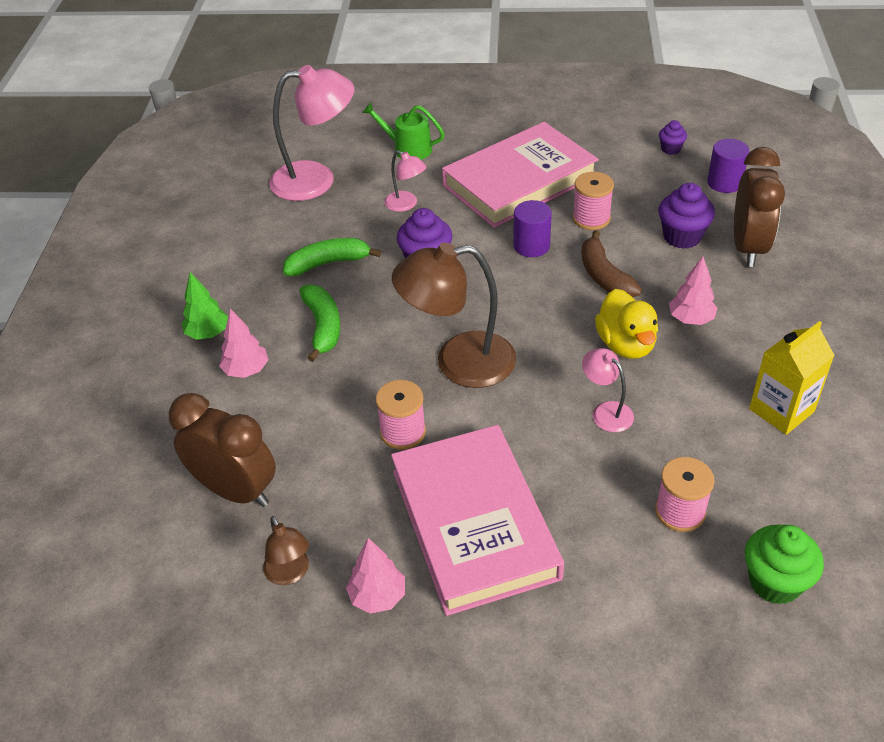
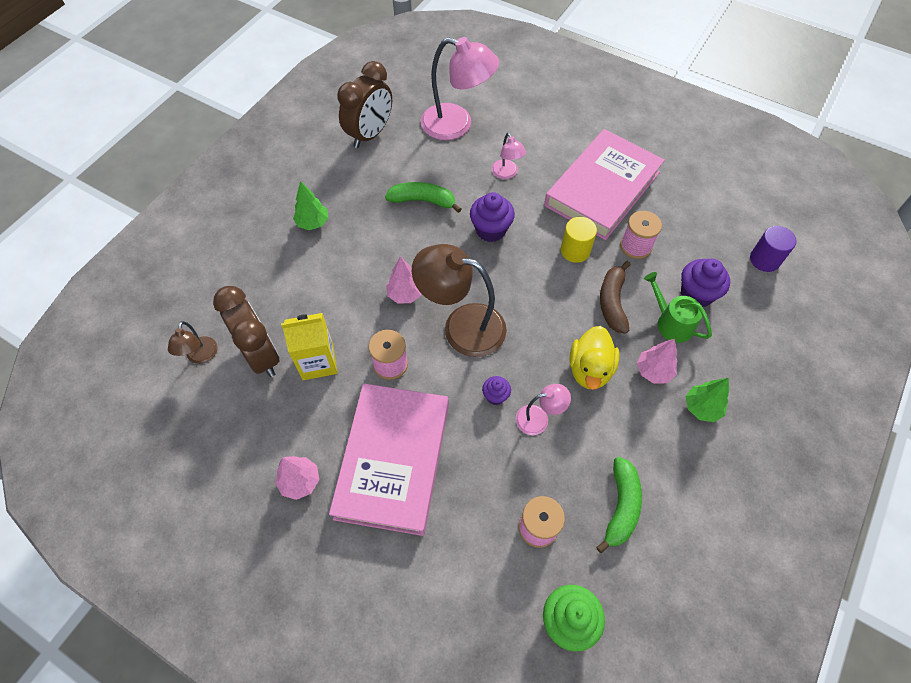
camera: 25 degrees right, 15 degrees up
(246, 370) = (320, 264): pink tree -> pink tree (405, 294)
(290, 573) = (258, 435): brown lamp -> brown lamp (201, 356)
(323, 327) = (388, 252): green banana -> green banana (620, 507)
(408, 149) = (538, 124): green watering can -> green watering can (671, 323)
(519, 181) = (602, 189): pink book -> pink book turned 45 degrees counterclockwise
(531, 246) = (575, 250): purple cylinder -> yellow cylinder
(606, 411) = (539, 418): pink lamp -> pink lamp turned 90 degrees clockwise
(670, 149) = (741, 209): purple cupcake -> purple cupcake (495, 396)
(748, 247) = (743, 328): brown clock -> brown clock (370, 135)
(761, 330) = (702, 408): none -> green tree
(781, 410) = (670, 484): yellow carton -> yellow carton (318, 362)

